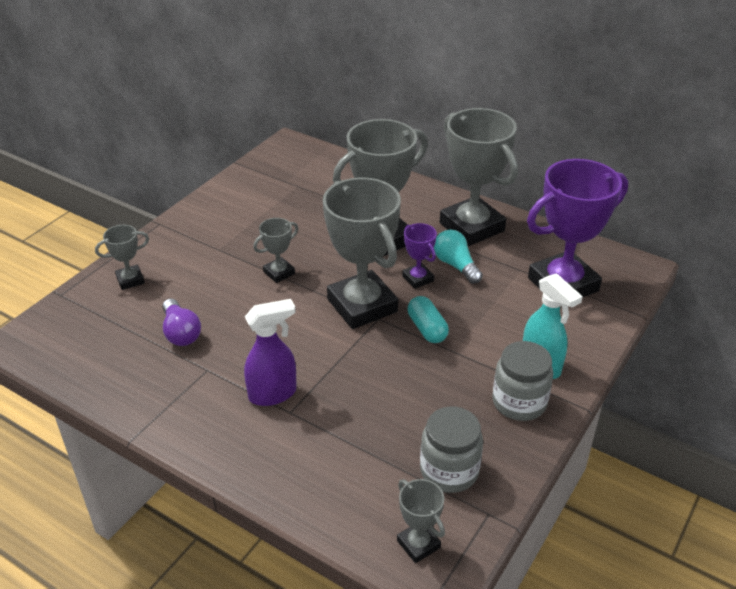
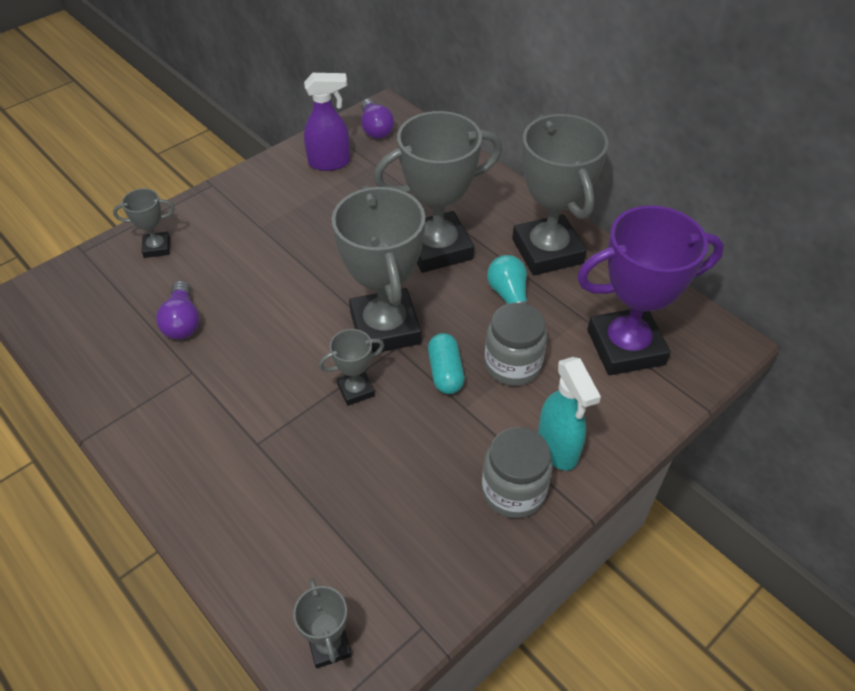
camera: 15 degrees right, 10 degrees up
(273, 394) = (248, 417): purple spray bottle -> purple spray bottle (330, 163)
(279, 273) = (312, 269): grey trophy -> grey trophy (356, 390)
(287, 159) = (375, 129): none -> purple light bulb
(418, 278) = (460, 306): purple trophy -> none
(449, 471) = (399, 560): grey jar -> grey jar (512, 365)

